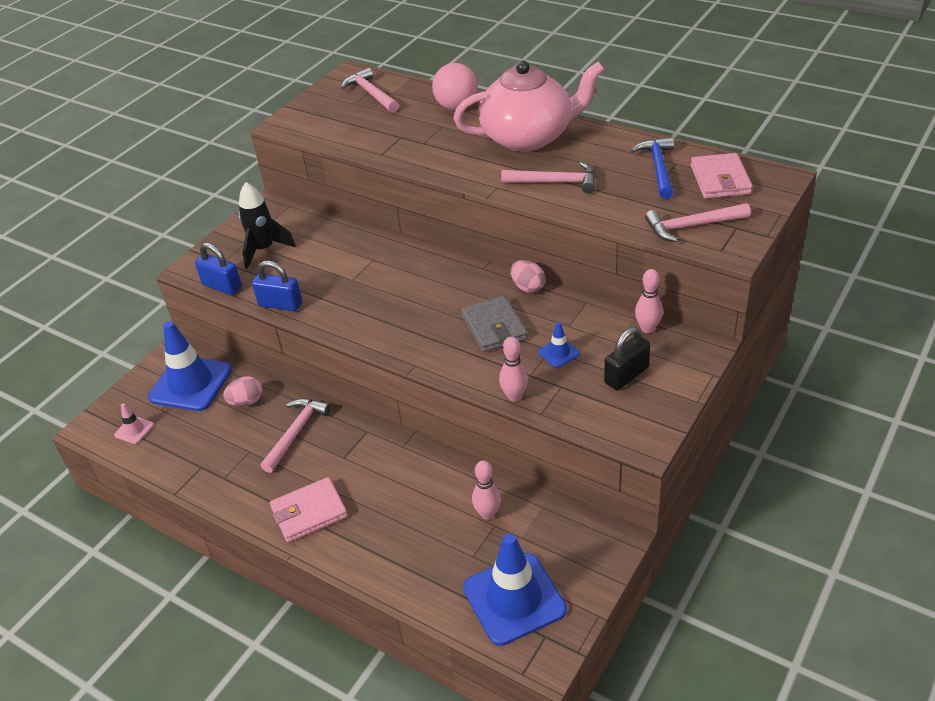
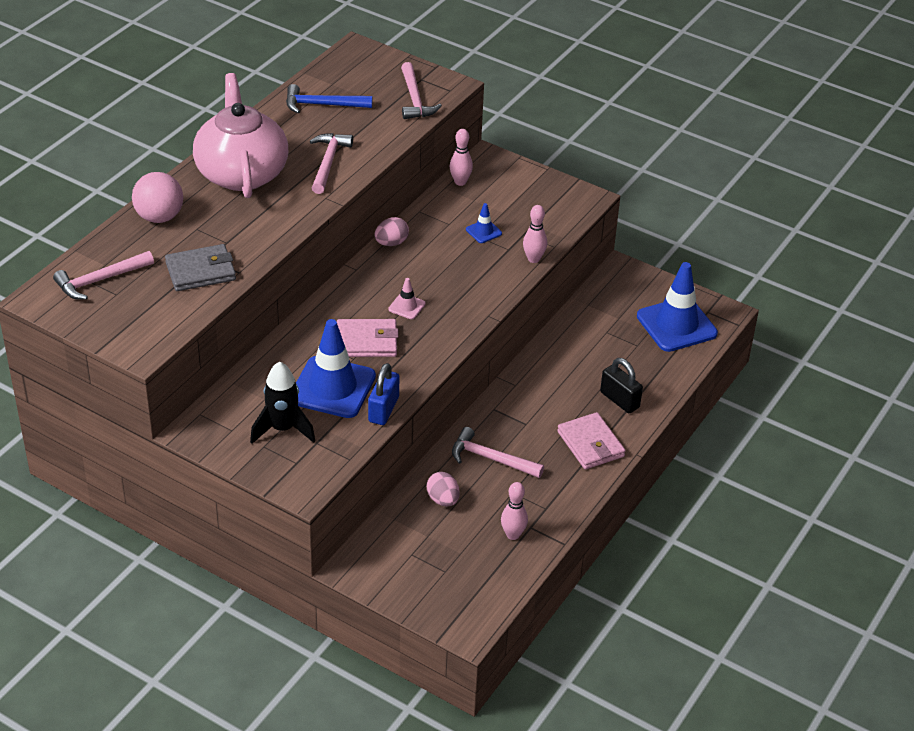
camera: 95 degrees left, 0 degrees up
(134, 430) = (474, 589): pink traffic cone -> pink traffic cone (407, 306)
(191, 384) = (408, 550): blue traffic cone -> blue traffic cone (332, 387)
(222, 286) = (342, 459): blue padlock -> none
(487, 514) = (595, 335): pink bowling pin -> pink bowling pin (513, 535)
(494, 327) = (444, 266): grey wallet -> grey wallet (201, 271)
(626, 375) = (515, 199): black padlock -> black padlock (619, 400)
(720, 180) = (351, 77): pink wallet -> pink wallet (366, 341)

